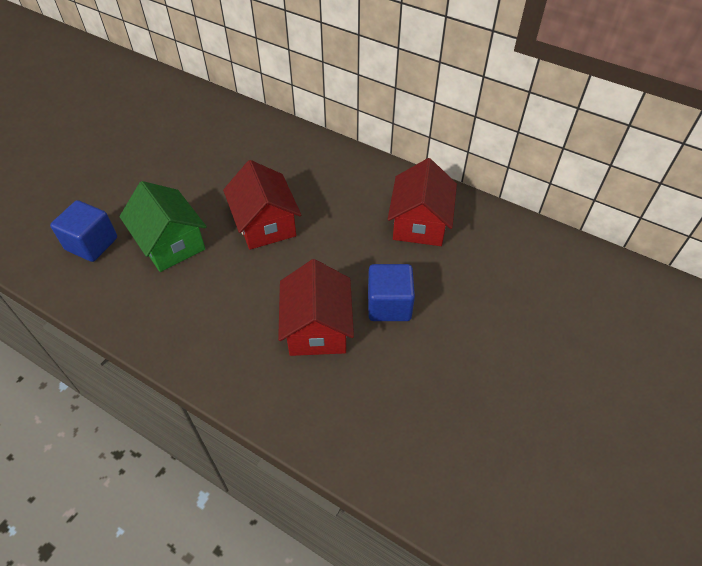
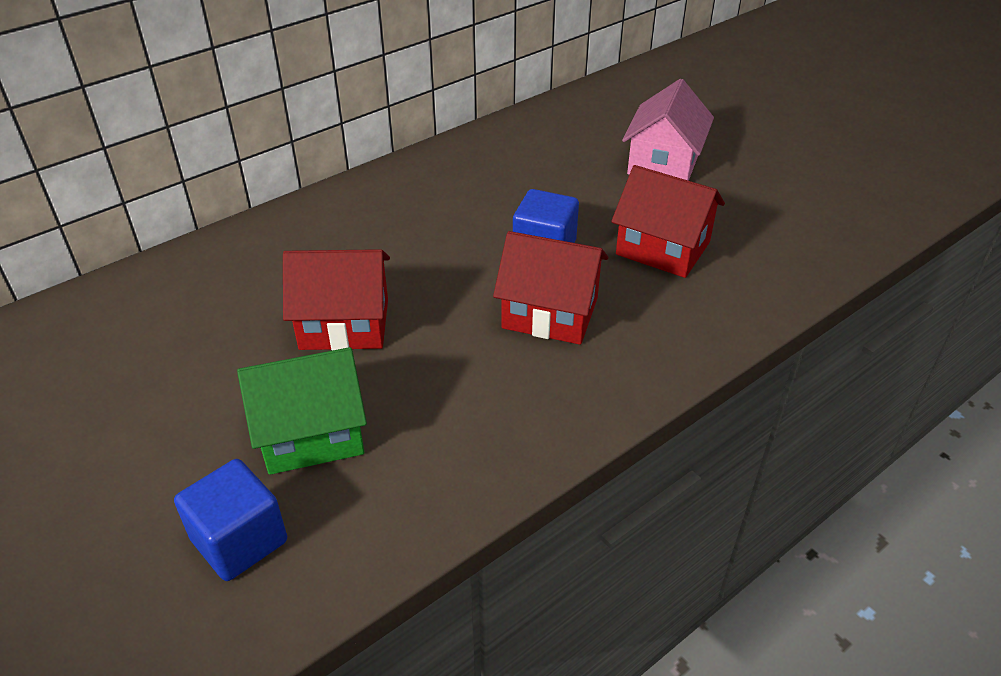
camera: 70 degrees left, 10 degrees down
(419, 223) = (435, 197): red house -> red house (662, 248)
(560, 359) = (663, 163): none -> pink house

